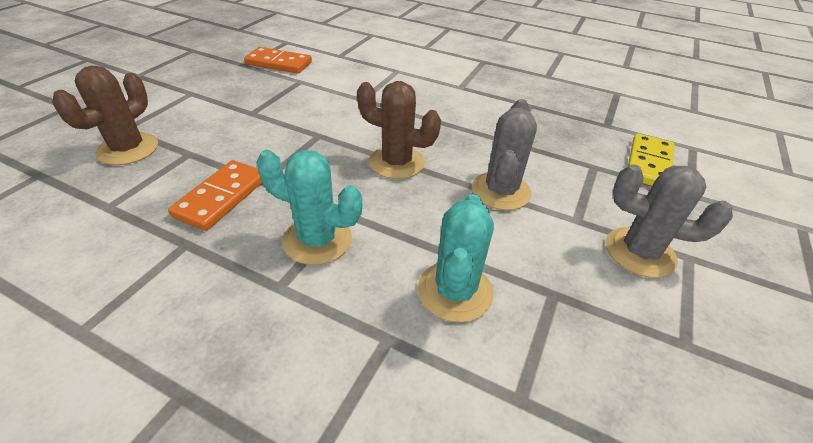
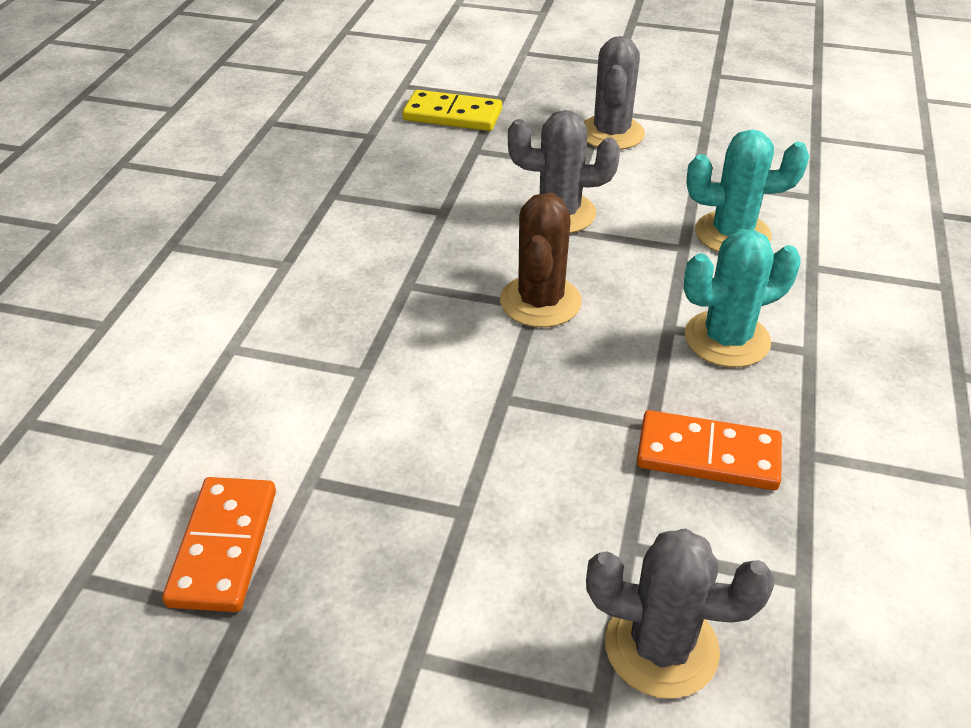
camera: 100 degrees left, 0 degrees up
(128, 149) = (661, 647): brown cactus -> grey cactus
(317, 240) = (727, 339): turquoise cactus -> turquoise cactus turned 60 degrees clockwise

